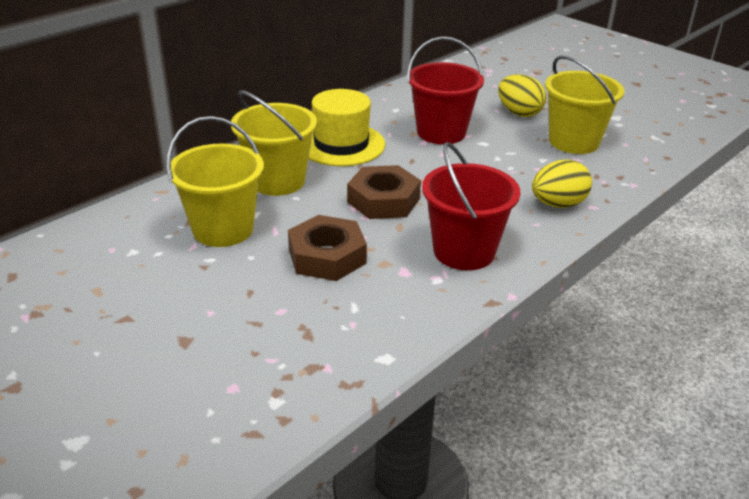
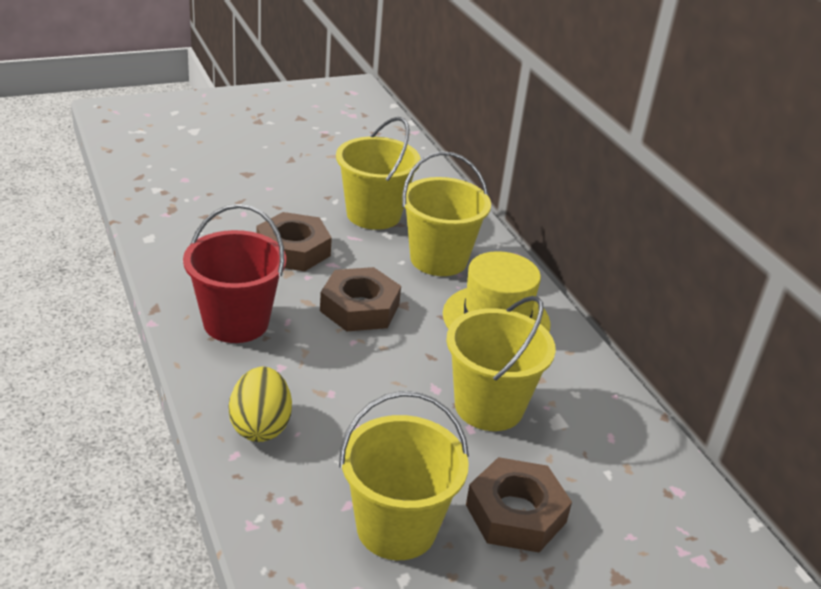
camera: 110 degrees right, 0 degrees up
(441, 132) = (489, 407): red bucket -> yellow bucket
(519, 113) = (515, 513): yellow egg -> brown nut

